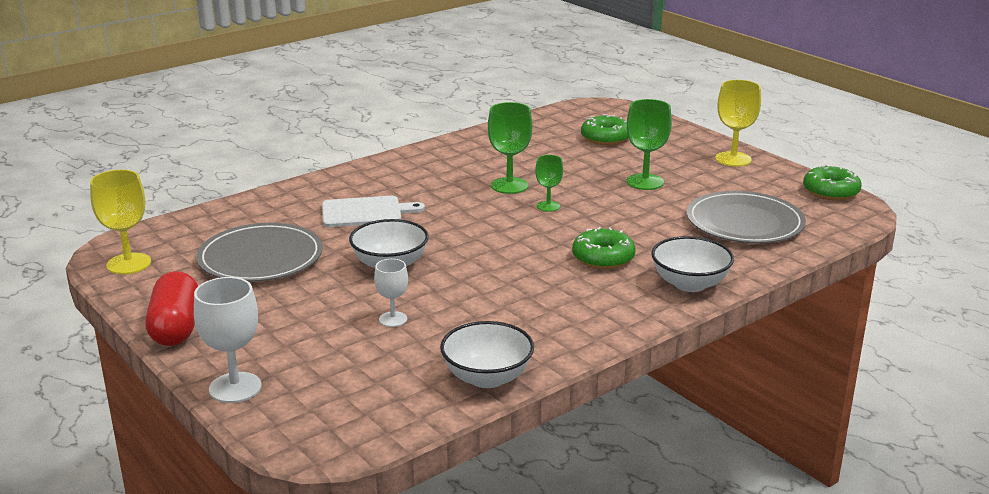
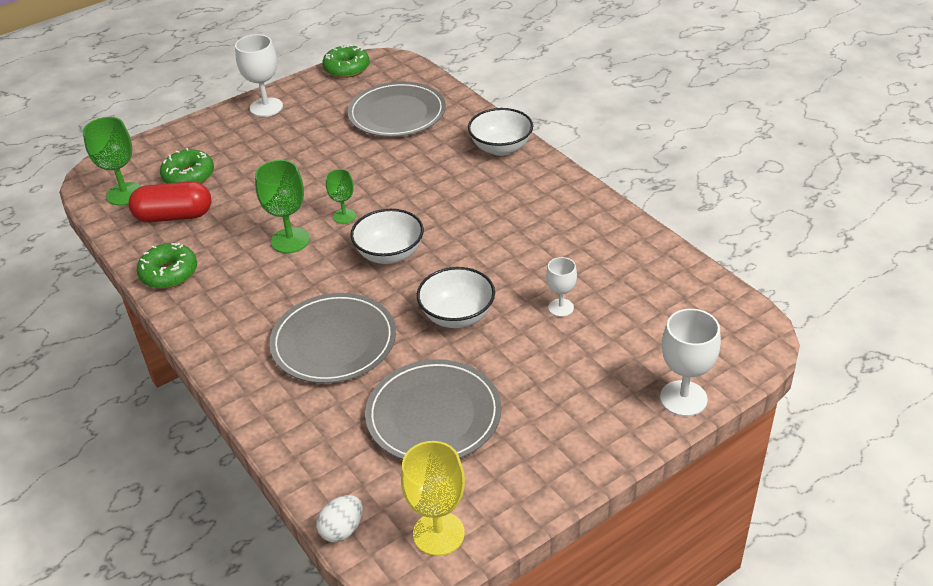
camera: 85 degrees left, 15 degrees up
(153, 227) = (342, 530): none -> white egg
(176, 327) = (582, 460): red capsule -> red capsule (174, 216)
(365, 212) = (333, 342): white cutting board -> grey plate
(487, 377) = (648, 251): white bowl -> white bowl (389, 254)
(603, 258) = (454, 188): green donut -> green donut (169, 273)
(645, 182) = (303, 158): green goblet -> green goblet (125, 194)
(733, 159) = (266, 107): yellow goblet -> white goblet

